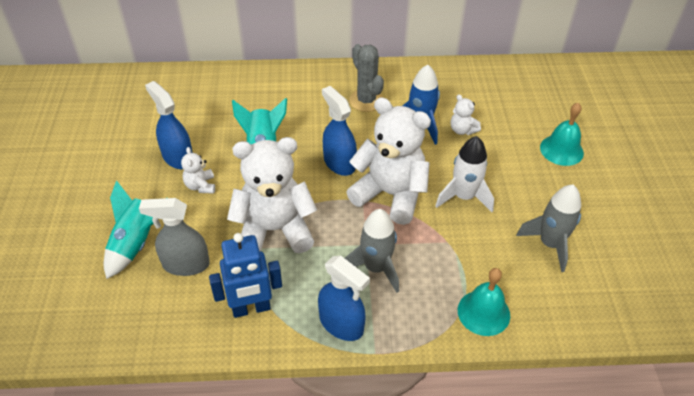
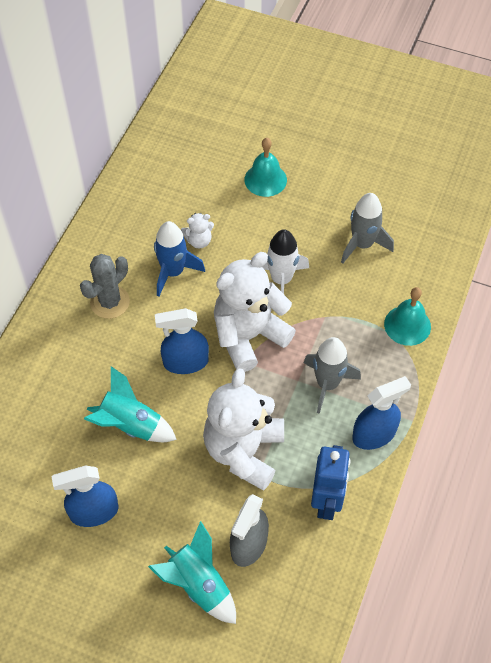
camera: 65 degrees left, 10 degrees up
(200, 186) = (149, 501): white teddy bear -> none
(366, 100) = (110, 302): grey cactus -> grey cactus turned 45 degrees counterclockwise

